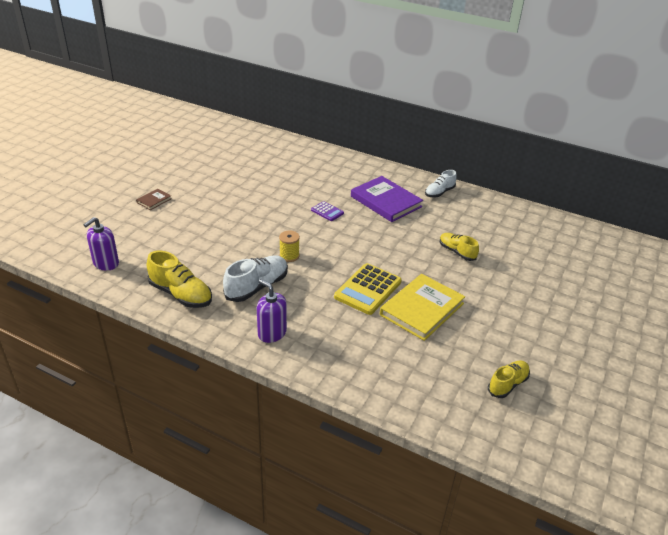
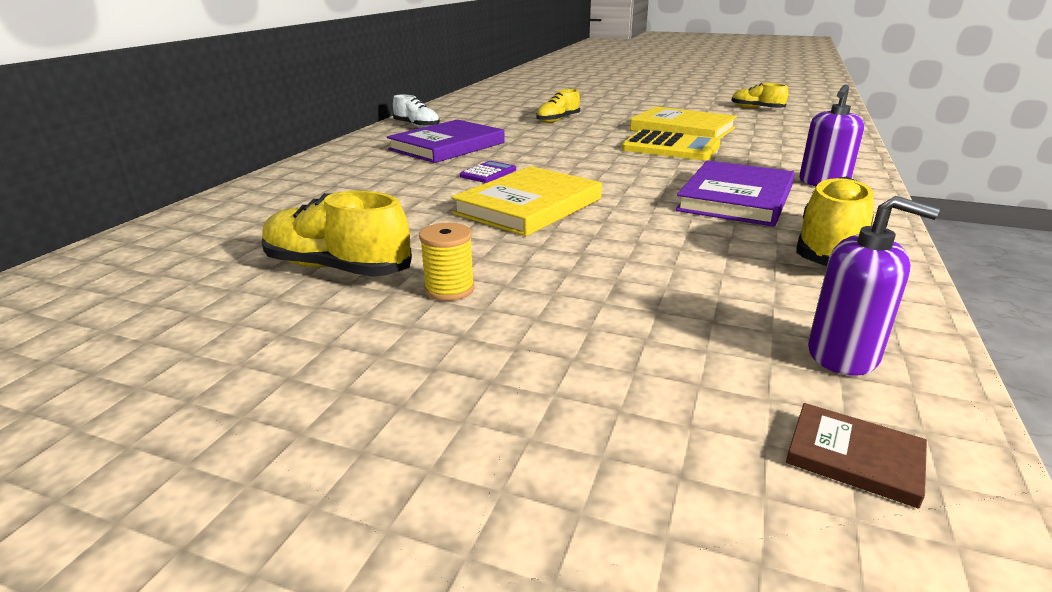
camera: 95 degrees left, 10 degrees down
(154, 200) = (496, 342): brown book -> brown book (854, 457)
(222, 173) = (337, 268): none -> yellow shoe
(257, 287) = (736, 199): white shoe -> purple book
(270, 219) = (529, 206): none -> yellow book
(289, 256) = (634, 186): yellow spool -> yellow spool (449, 289)

